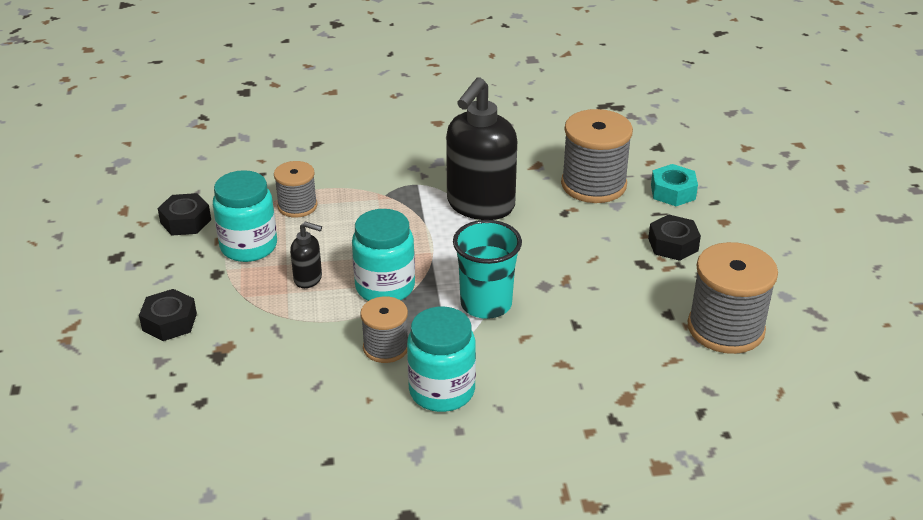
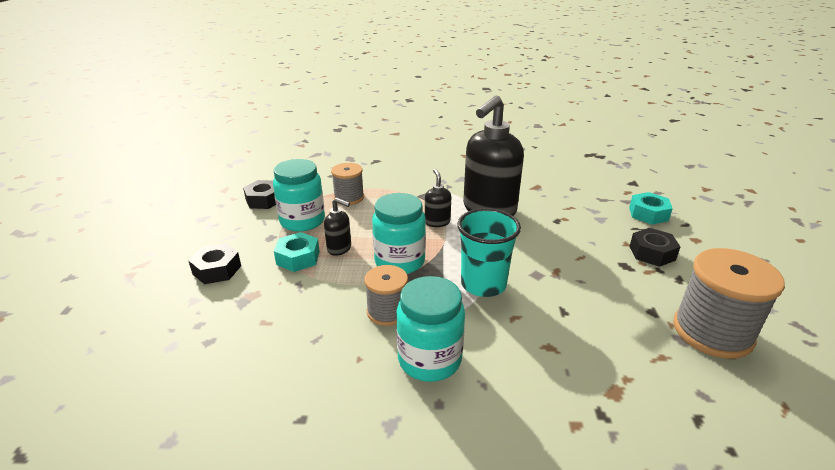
camera: 10 degrees right, 5 degrees down
(262, 296) = (298, 258): none -> turquoise nut
(419, 230) = (437, 222): none -> black soap dispenser
(593, 185) = (581, 203): grey spool -> none

